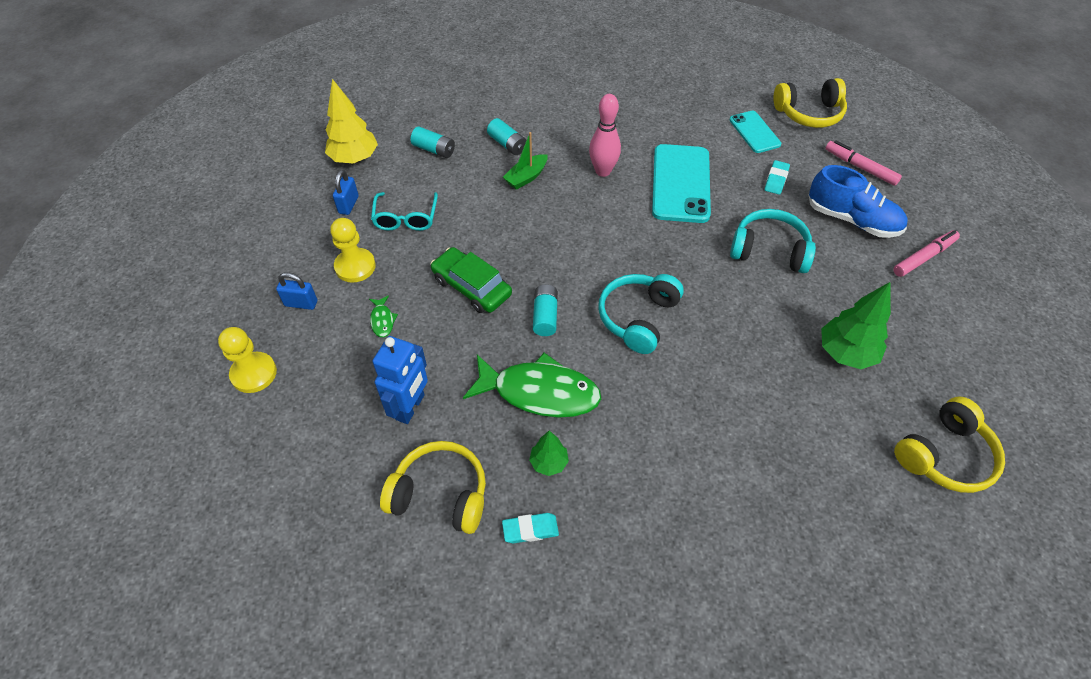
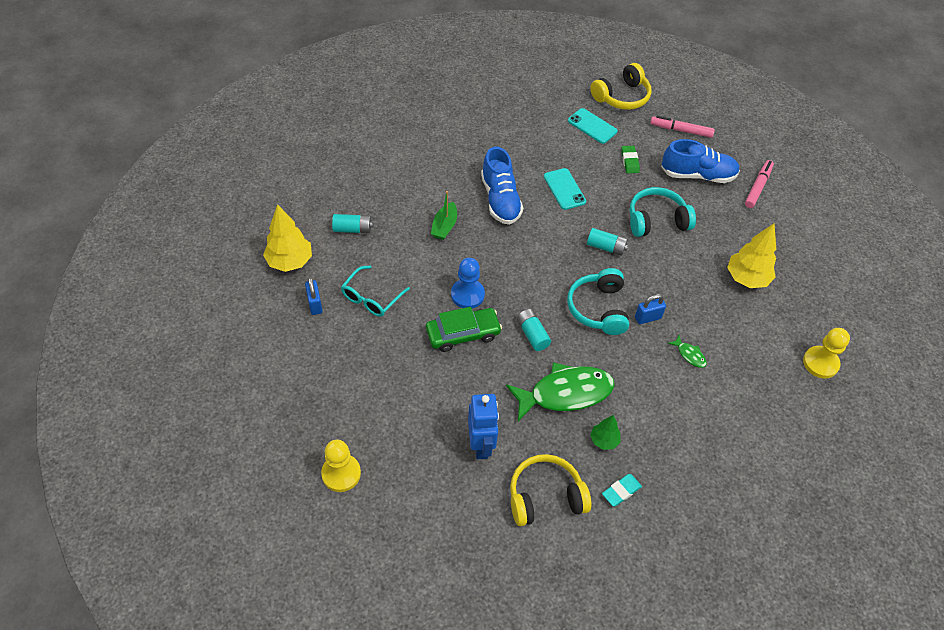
camera: 30 degrees left, 0 degrees up
(301, 303) = (337, 402): blue padlock -> blue padlock (647, 318)
(355, 266) = (359, 354): yellow pawn -> yellow pawn (820, 363)
(382, 320) = (412, 388): green fish -> green fish (689, 355)
(406, 218) = (371, 298): turquoise glasses -> turquoise glasses turned 60 degrees clockwise
(471, 287) = (463, 334): green car -> green car turned 150 degrees clockwise
(503, 250) = (467, 295): none -> blue pawn
(507, 144) = (410, 203): turquoise battery -> turquoise battery (606, 247)
(603, 171) = (500, 199): pink bowling pin -> blue shoe
(681, 183) = (564, 189): turquoise phone -> turquoise phone, size x0.58
(776, 180) = (629, 161): turquoise eraser -> green eraser
(845, 353) = (746, 278): green tree -> yellow tree
(944, 455) = (839, 324): yellow headphones -> none

